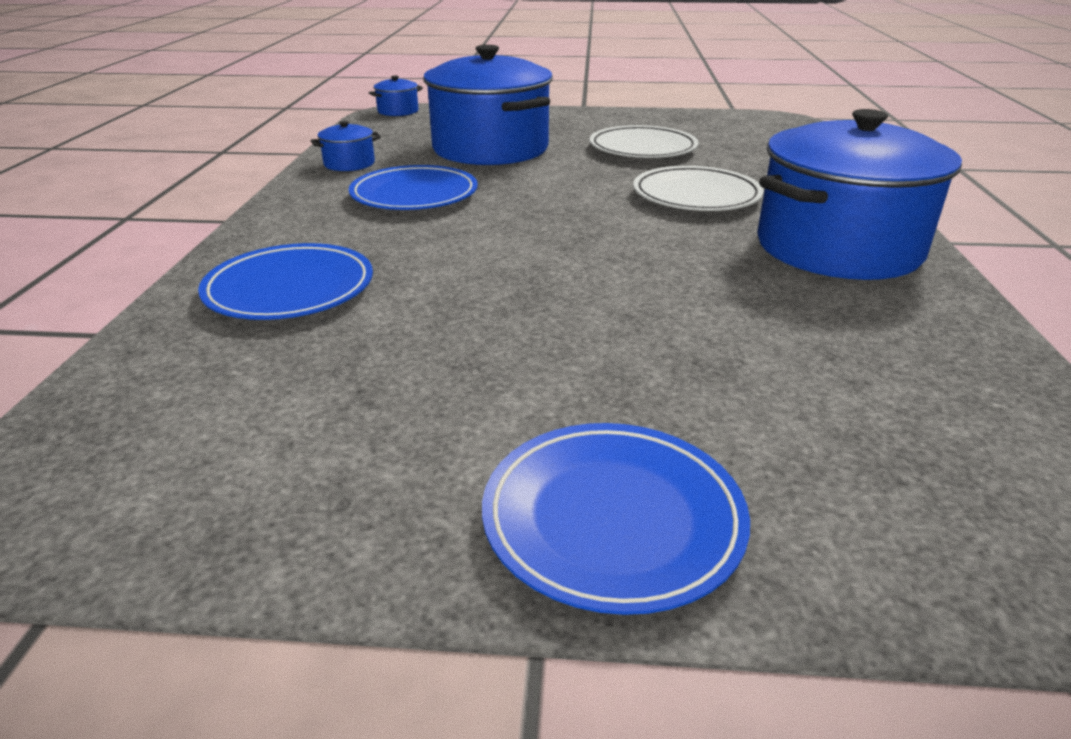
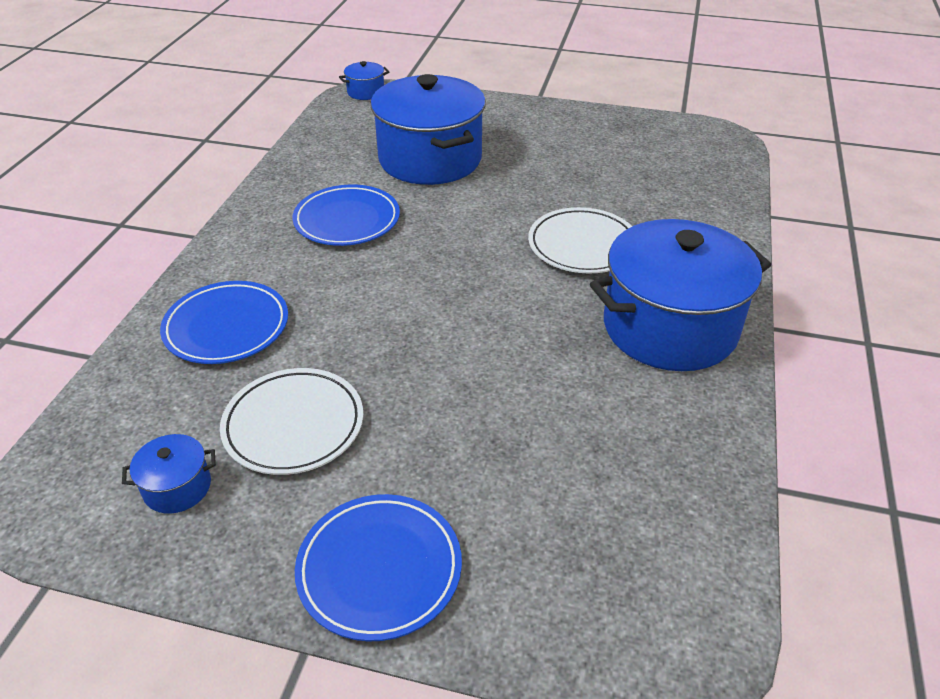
camera: 10 degrees right, 10 degrees up
(349, 164) = (304, 170): blue pot -> blue pot (177, 487)
(642, 148) = (566, 171): white plate -> white plate (294, 425)

